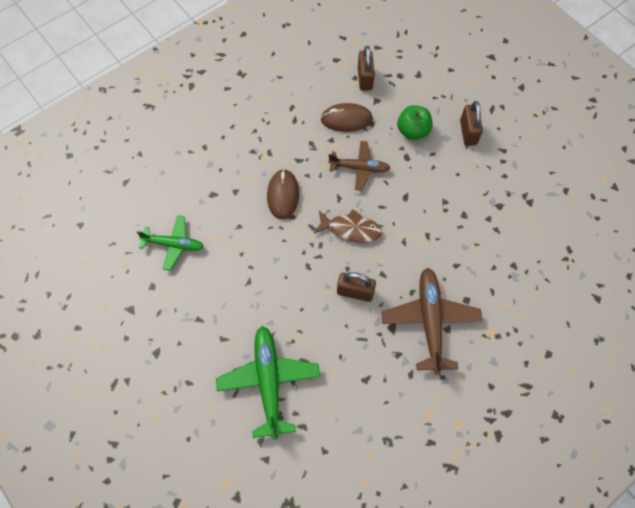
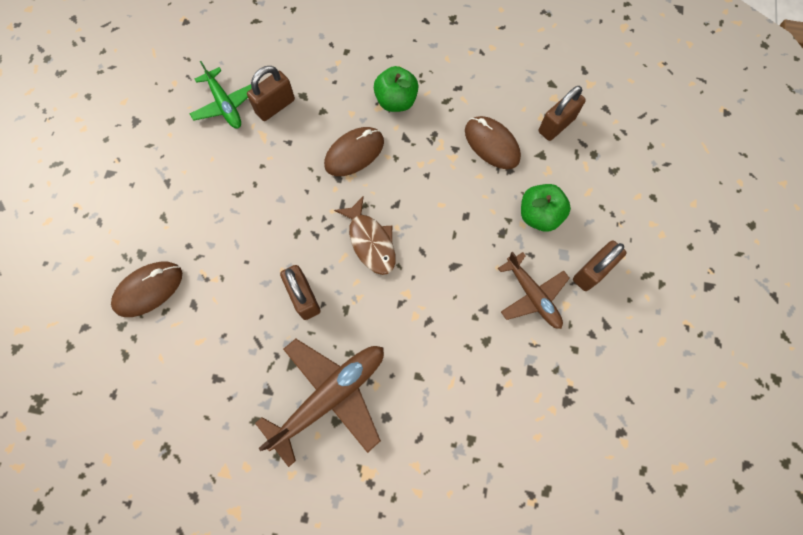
camera: 50 degrees right, 5 degrees up
(205, 216) = (275, 106): none -> brown padlock
(269, 146) = (396, 101): none -> green apple
(269, 382) = (148, 289): green plane -> brown mouse
(359, 168) = (447, 198): brown plane -> brown plane (532, 295)

